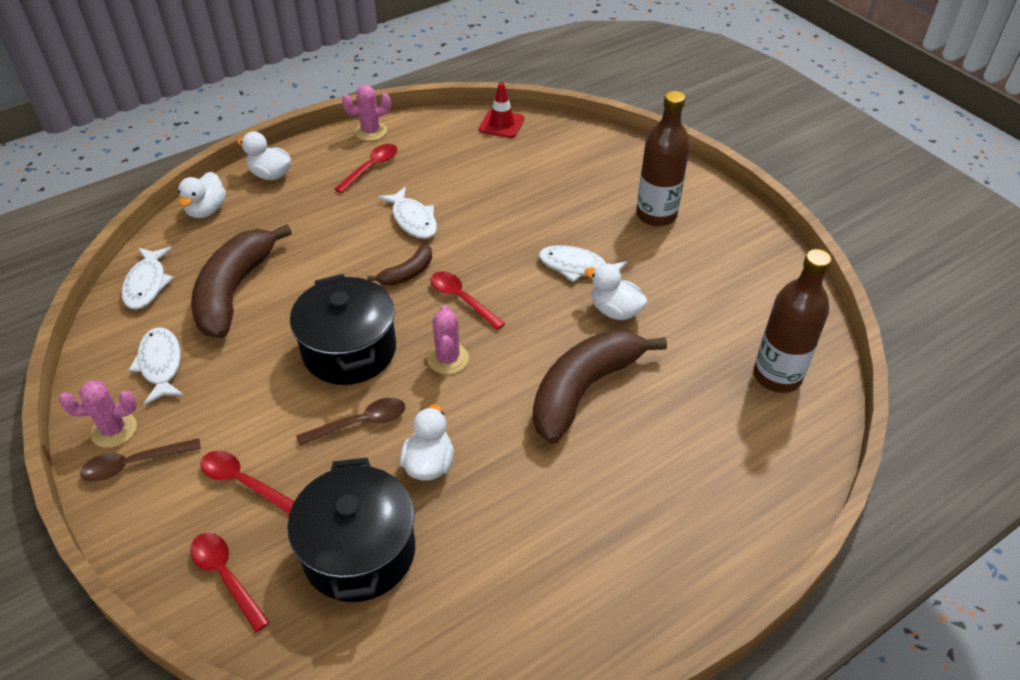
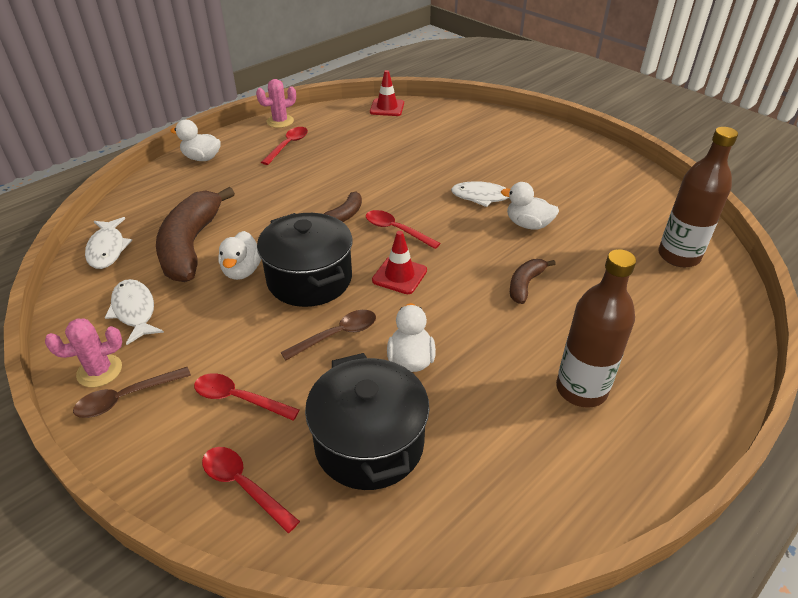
camera: 10 degrees left, 5 degrees down
(206, 210) = (150, 188): white duck -> white duck (242, 271)
(413, 220) = (335, 178): white fish -> none
(448, 359) = (399, 275): pink cactus -> red traffic cone
(584, 389) = (525, 285): brown banana -> brown banana, size x0.48
(656, 215) = (534, 156): brown bottle -> brown bottle (581, 389)

